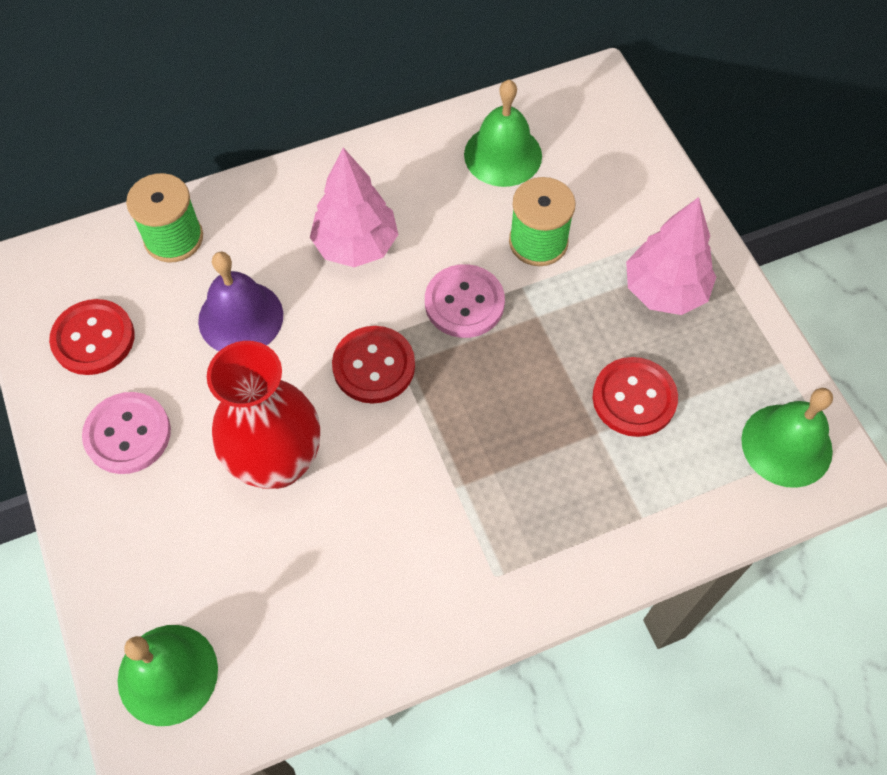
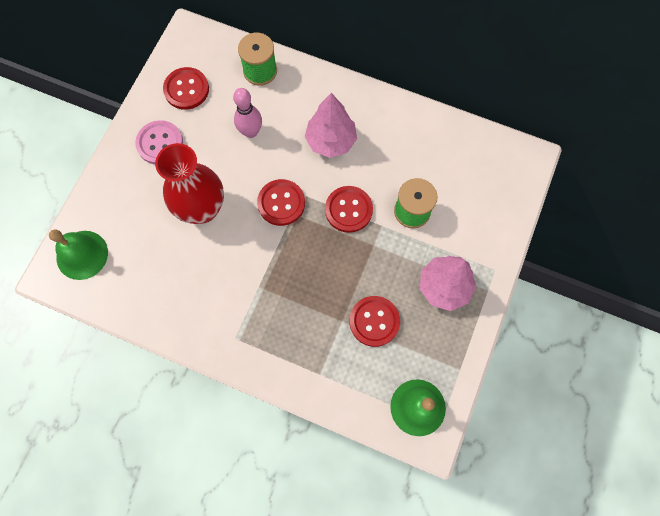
camera: 45 degrees right, 10 degrees up
(240, 317) = (251, 132): purple bell -> pink bowling pin
(464, 303) = (348, 210): pink button -> red button
(503, 155) = (442, 155): green bell -> none

